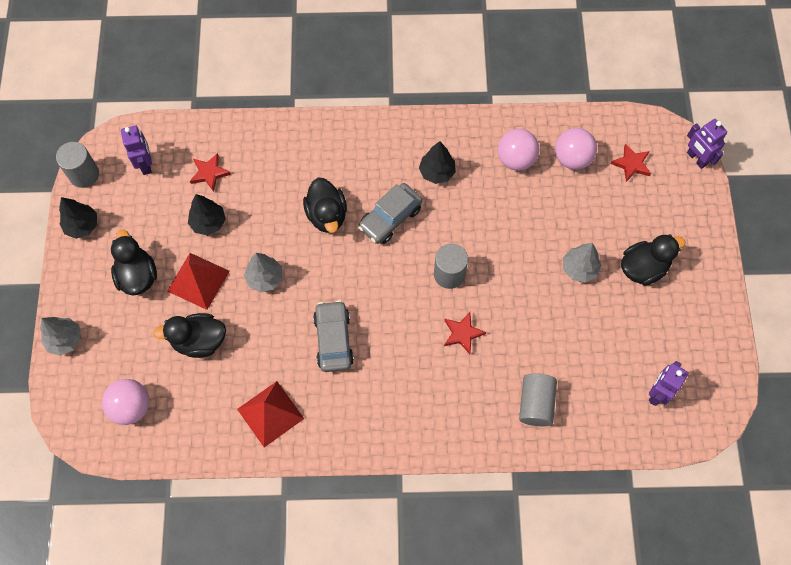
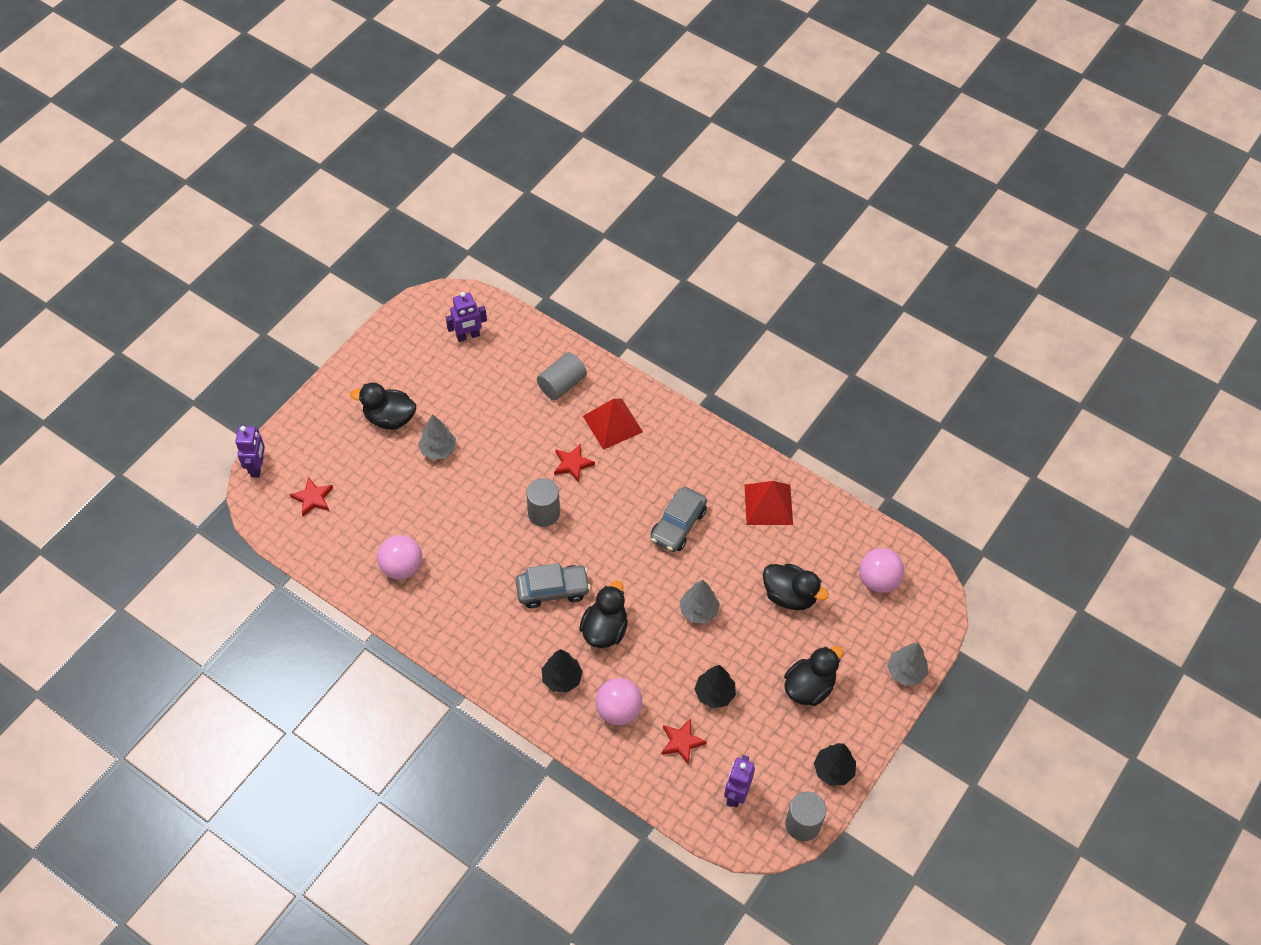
camera: 145 degrees left, 10 degrees down
(137, 276) = (809, 687): black duck -> black duck turned 150 degrees counterclockwise
(198, 280) = (758, 647): red pyramid -> red pyramid (612, 424)
(437, 172) = (479, 602): black tree -> black tree (562, 679)
(572, 158) = (355, 536): pink ball -> pink ball (618, 710)

